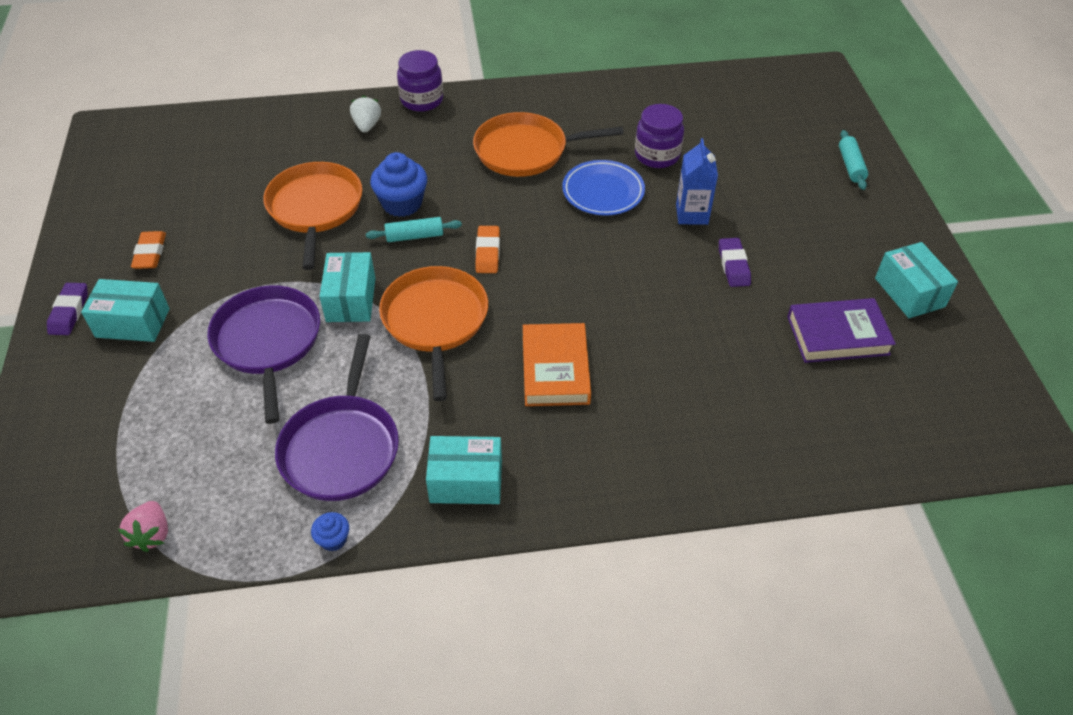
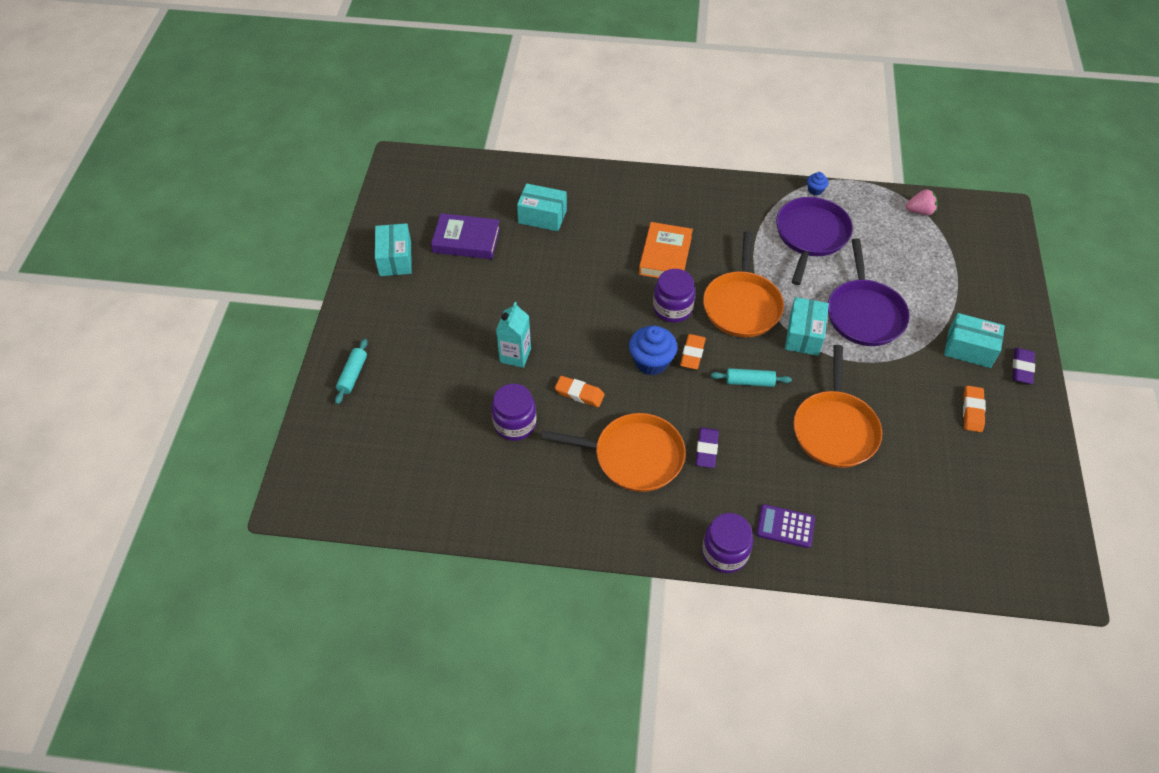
camera: 165 degrees left, 5 degrees up
(152, 534) = (920, 211): pink strawberry -> pink strawberry turned 75 degrees clockwise
(367, 125) = (785, 526): white strawberry -> purple calculator
(402, 203) = (757, 418): blue cupcake -> blue cupcake (651, 361)
(466, 481) = (736, 203): turquoise box -> turquoise box (542, 216)
(525, 299) = (672, 308): none -> purple jar
(603, 192) = (579, 393): blue plate -> orange eraser
(692, 214) = (515, 355): blue carton -> turquoise carton
(733, 265) = (507, 304): purple eraser -> purple eraser (706, 449)

